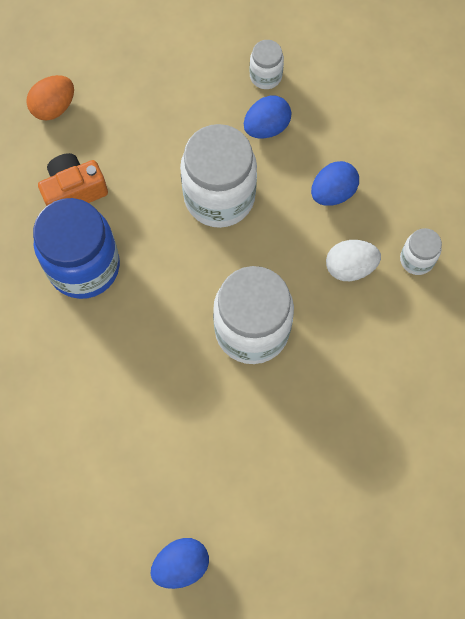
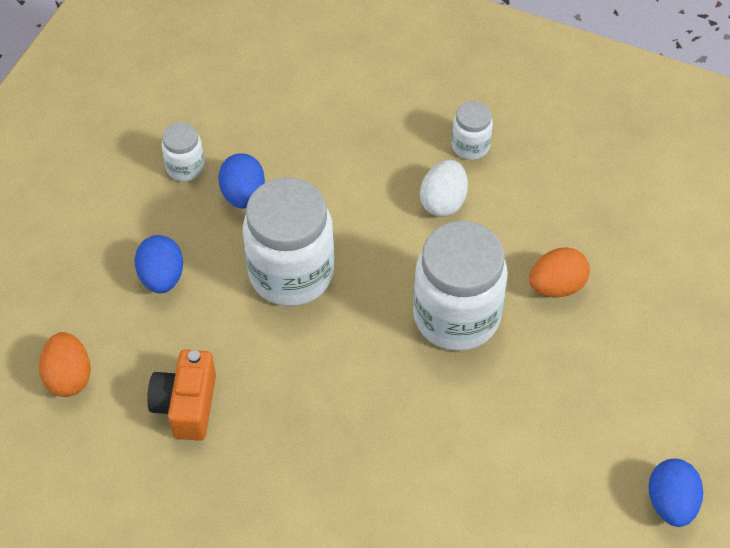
camera: 60 degrees left, 15 degrees down
(84, 266) = (283, 437): blue jar -> none
(324, 389) = (556, 286): none -> orange egg
(333, 192) = (355, 176): blue egg -> blue egg (162, 277)

